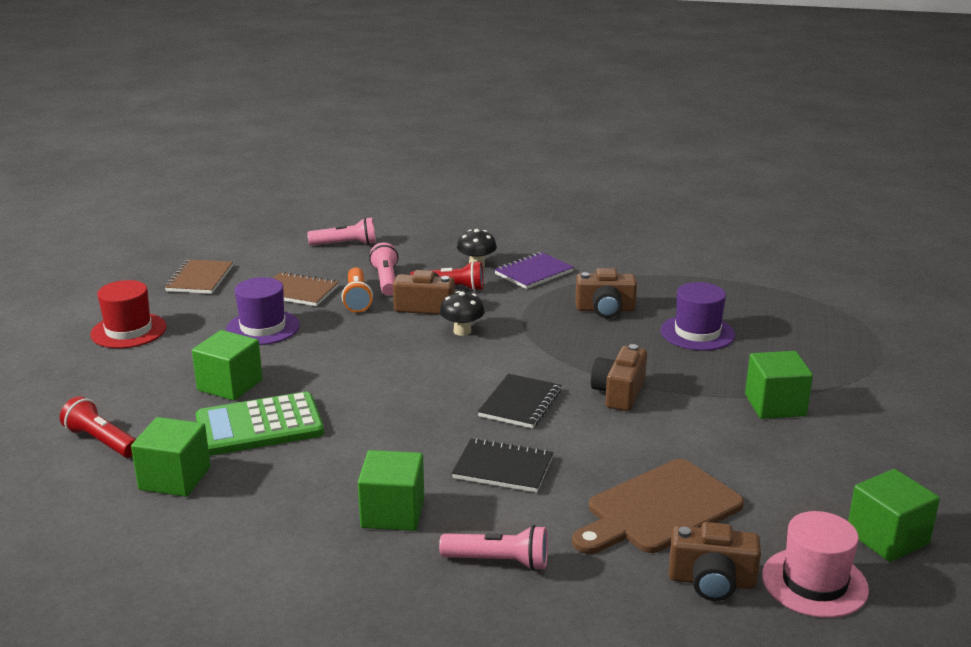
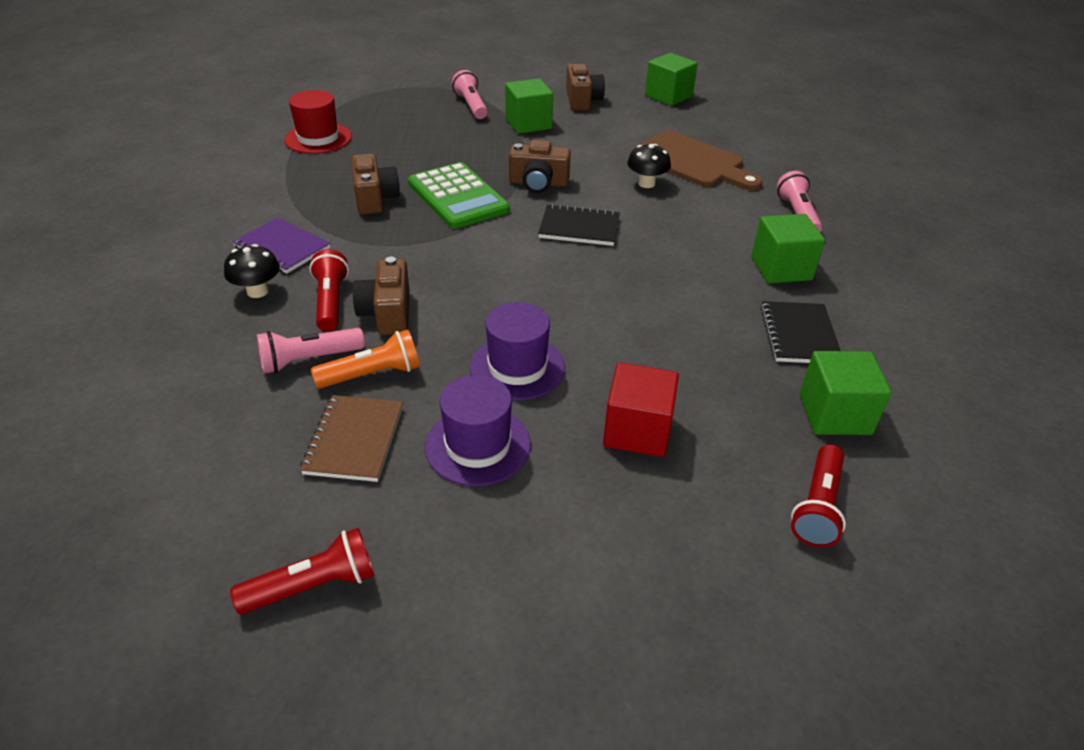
camera: 105 degrees left, 15 degrees up
(128, 331) = (531, 611): red hat -> red hat (318, 138)
(199, 279) = (313, 586): brown notebook -> red flashlight
(230, 385) = (637, 431): green cube -> red cube
(259, 426) = (706, 380): green calculator -> green calculator (457, 197)
(345, 244) = (168, 430): pink flashlight -> pink flashlight (471, 106)
(462, 331) = (444, 278): black mushroom -> black mushroom (646, 183)
(503, 468) = (684, 225): black notebook -> black notebook (799, 335)
(697, 333) = (415, 153): purple hat -> purple hat (517, 367)
(712, 581) = (752, 144): brown camera -> brown camera (582, 100)
(814, 582) = (727, 116): pink hat -> none

